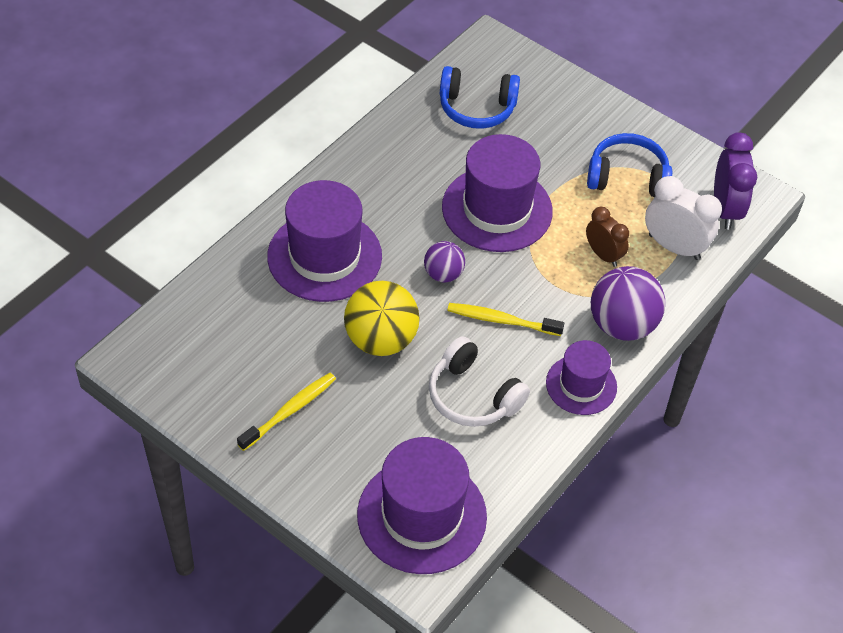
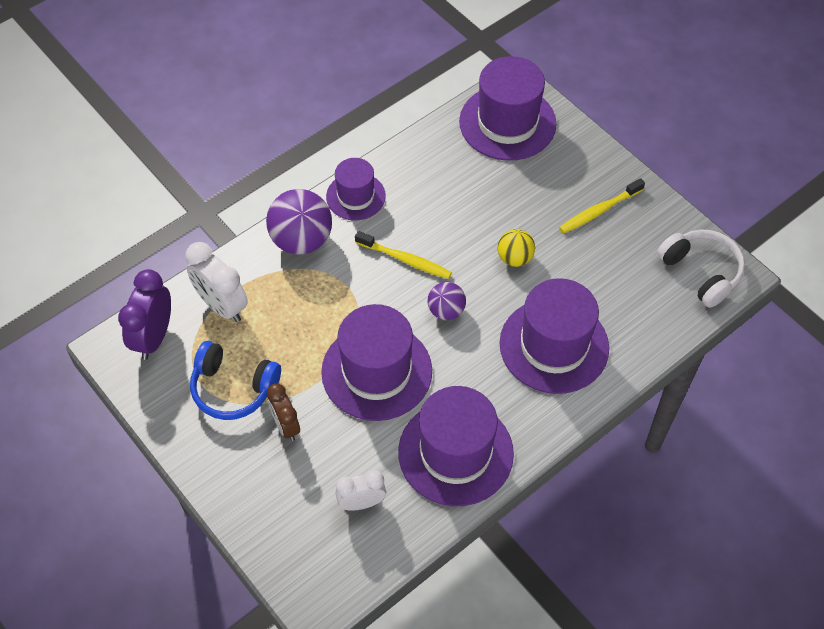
camera: 165 degrees left, 5 degrees up
(381, 340) = (514, 258): yellow ball -> yellow ball, size x0.57
(403, 154) = (455, 452): none -> purple hat
(473, 396) = (447, 201): white headphones -> white headphones (701, 272)
(477, 108) = (361, 503): blue headphones -> white clock
(603, 255) = (291, 308): brown clock -> brown clock (286, 426)

